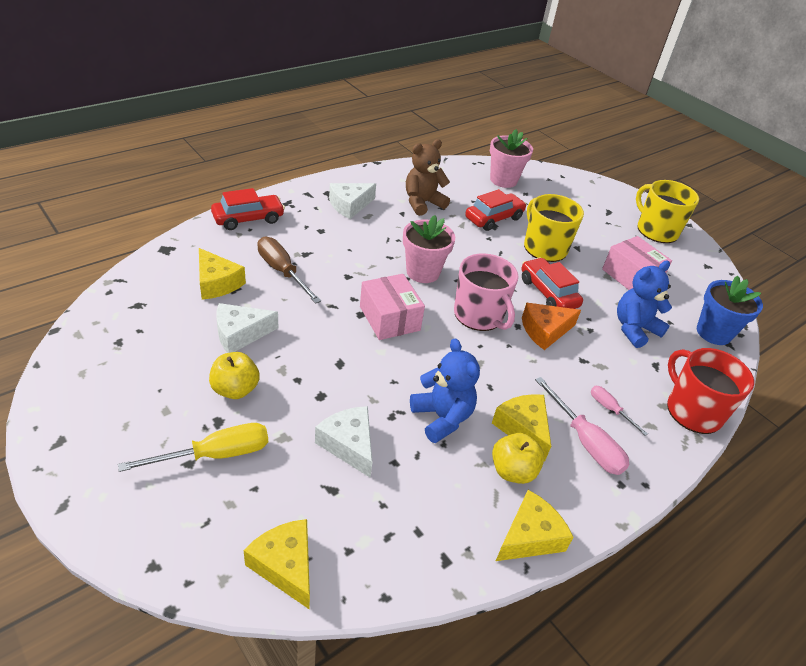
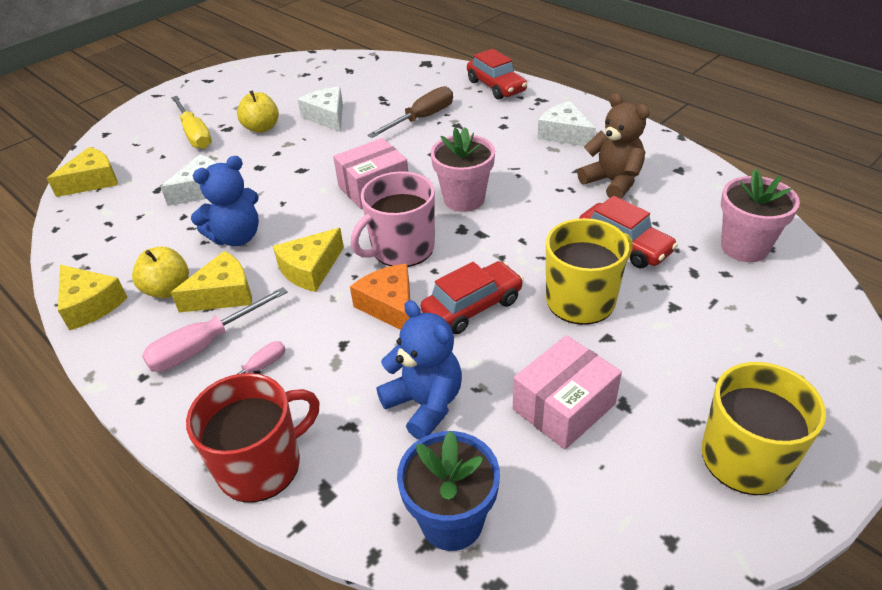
camera: 90 degrees right, 0 degrees up
(217, 283) = (390, 93): yellow cheese -> yellow cheese (310, 269)

